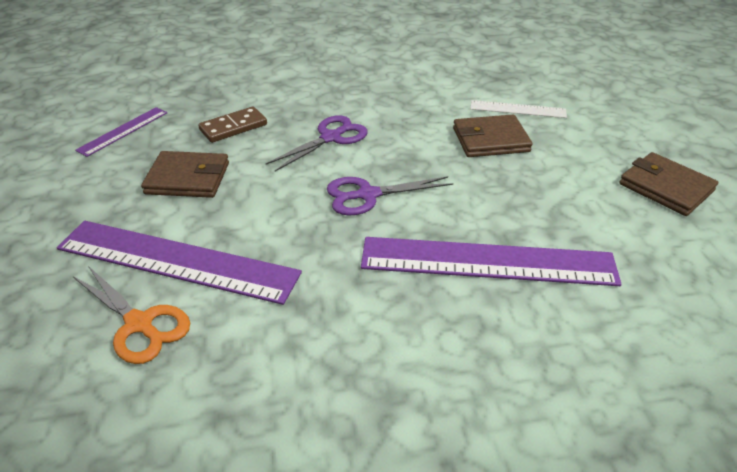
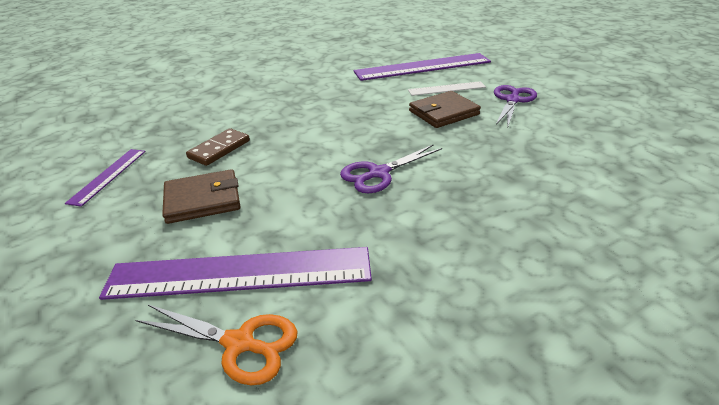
camera: 20 degrees left, 5 degrees down
(331, 138) = (314, 138): purple scissors -> purple scissors (512, 100)
(487, 261) = (512, 197): purple ruler -> purple ruler (422, 67)
(666, 187) = (590, 116): brown wallet -> none

